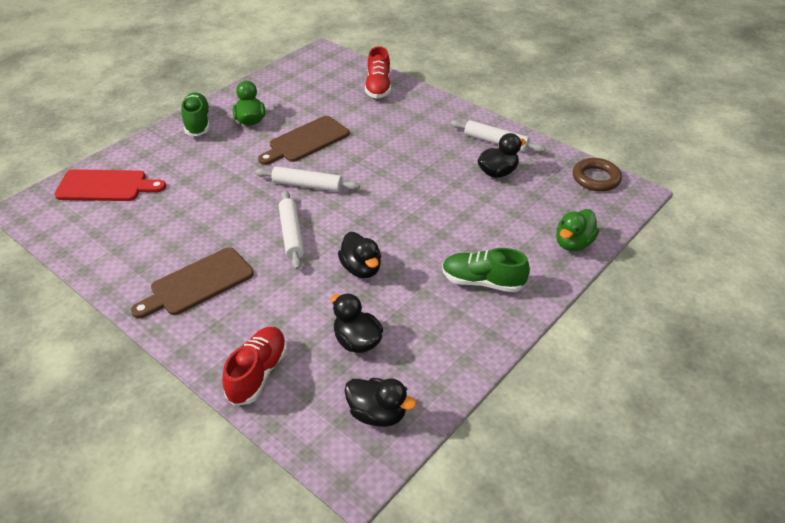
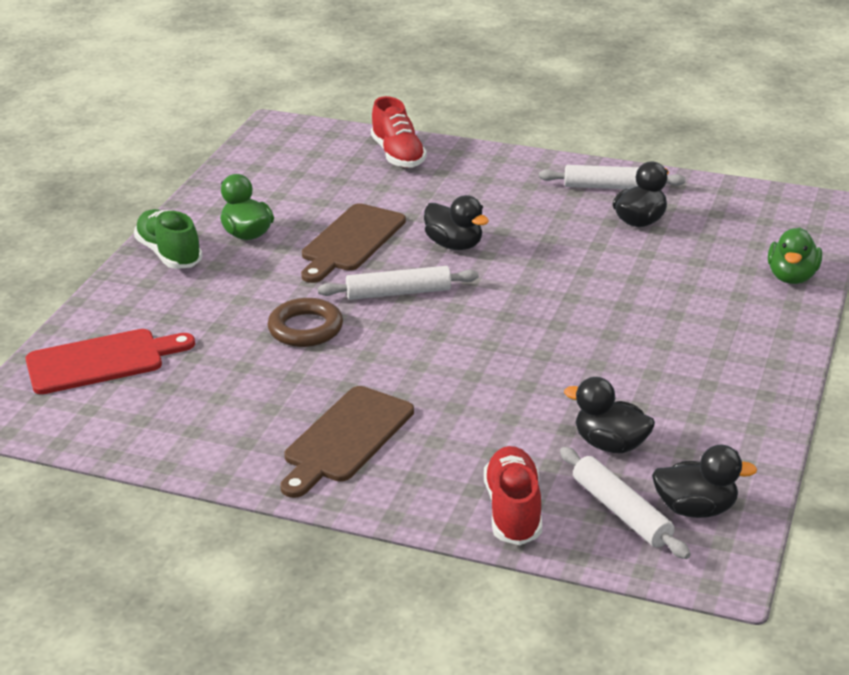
camera: 20 degrees left, 10 degrees down
(291, 234) = (425, 353): white rolling pin -> white rolling pin (621, 512)
(361, 269) = (551, 368): black duck -> black duck (454, 245)
(482, 282) = (714, 344): green shoe -> none
(596, 178) = (767, 200): brown ring -> brown ring (305, 328)

